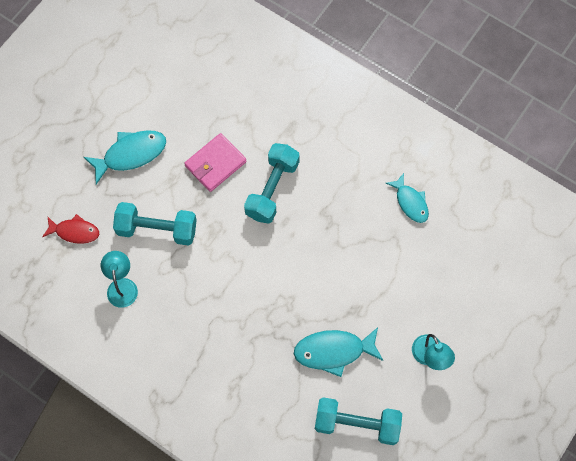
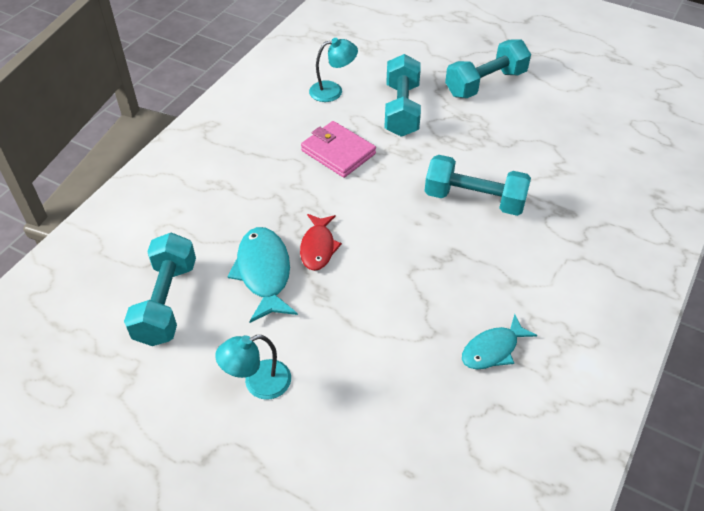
camera: 85 degrees right, 20 degrees down
(75, 231) = (388, 55): red fish -> red fish (318, 247)
(131, 154) = (485, 83): turquoise fish -> turquoise dumbbell
(215, 164) = (493, 148): pink wallet -> pink wallet (338, 152)

